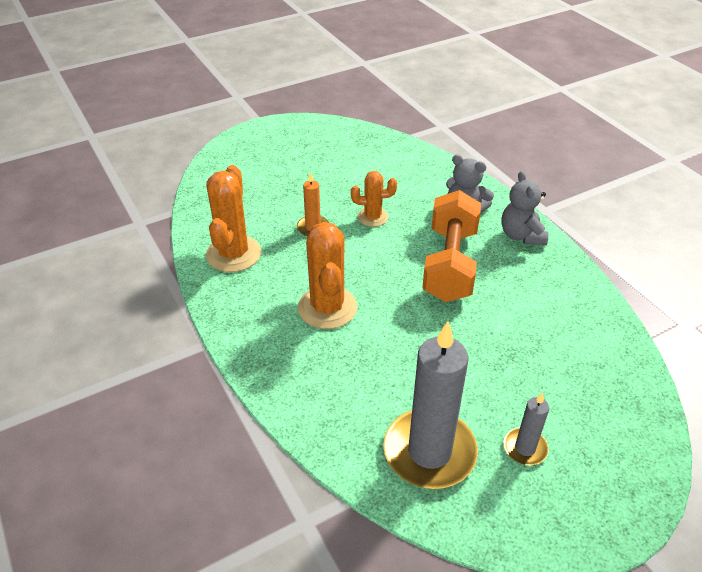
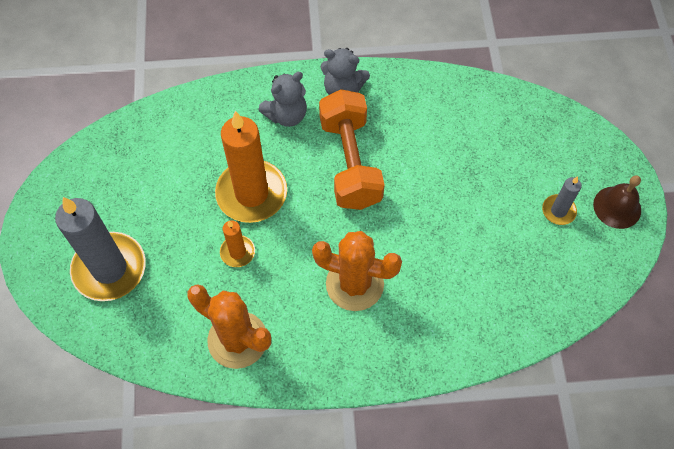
camera: 65 degrees left, 20 degrees up
(372, 217) = (251, 193): orange cactus -> orange candle
(429, 452) = (537, 275): grey candle -> grey candle (109, 268)
(449, 264) = (350, 162): orange dumbbell -> orange dumbbell turned 45 degrees clockwise
(577, 509) = (617, 207): none -> brown bell

